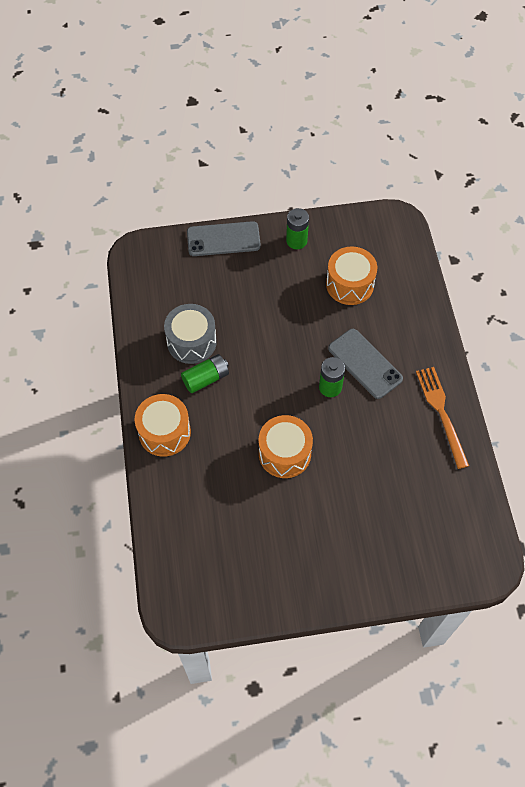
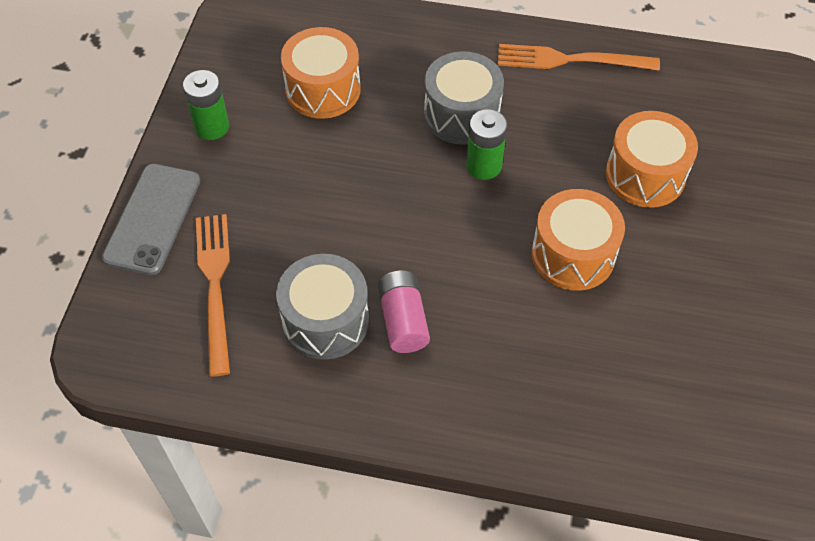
camera: 70 degrees left, 5 degrees down
(164, 432) = (479, 409): orange drum -> orange drum (645, 175)
(193, 284) = (215, 285): none -> orange fork
(206, 378) = (403, 320): green battery -> pink battery
(365, 363) = (461, 114): grey phone -> grey drum

